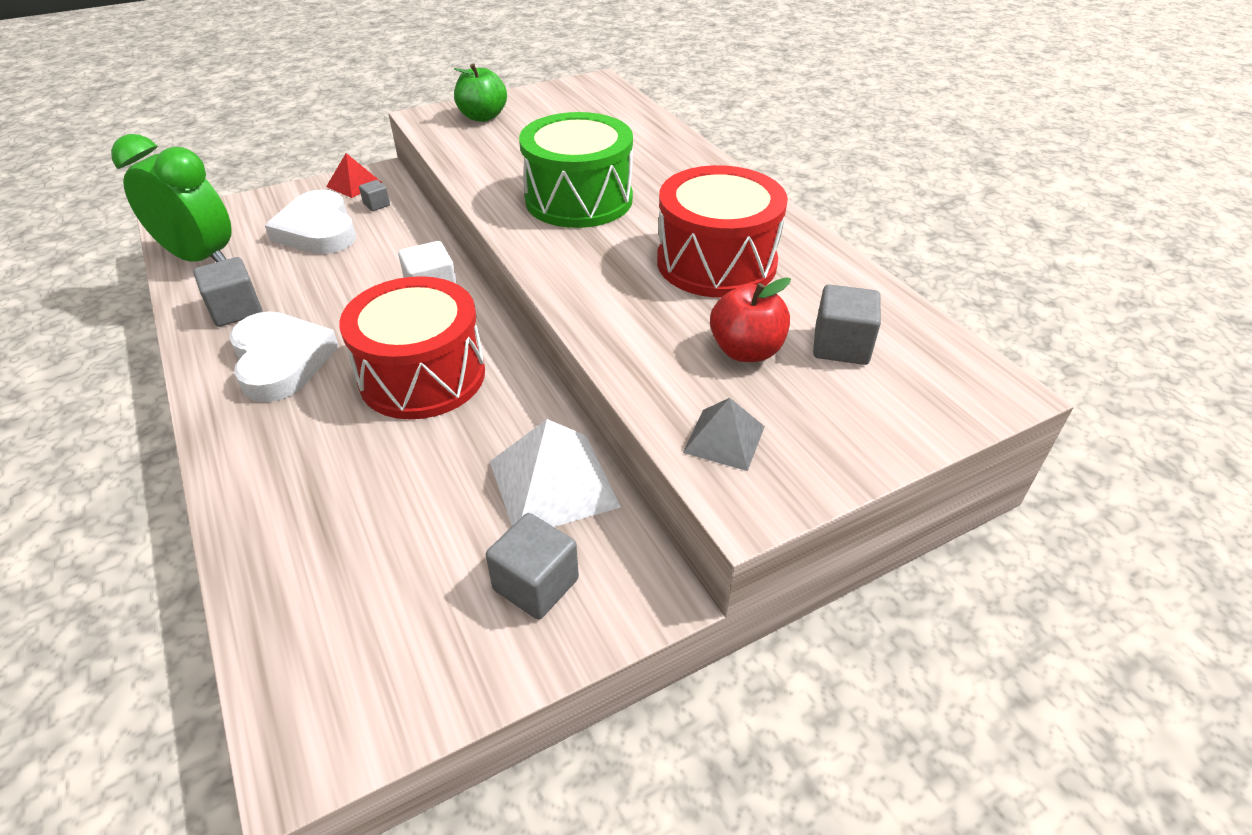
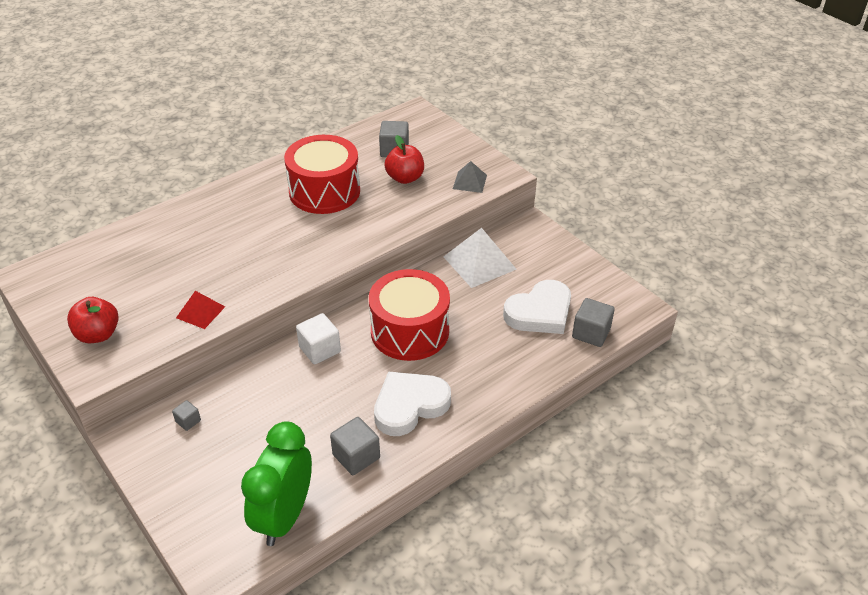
camera: 100 degrees left, 0 degrees up
(318, 230) = (234, 448): white heart -> white heart (540, 312)
(354, 184) = (147, 451): red pyramid -> red pyramid (200, 312)
(483, 117) = (98, 334): green apple -> red apple
(536, 584) = (539, 258): grey cube -> grey cube (591, 333)
(579, 199) = (251, 255): green drum -> none

